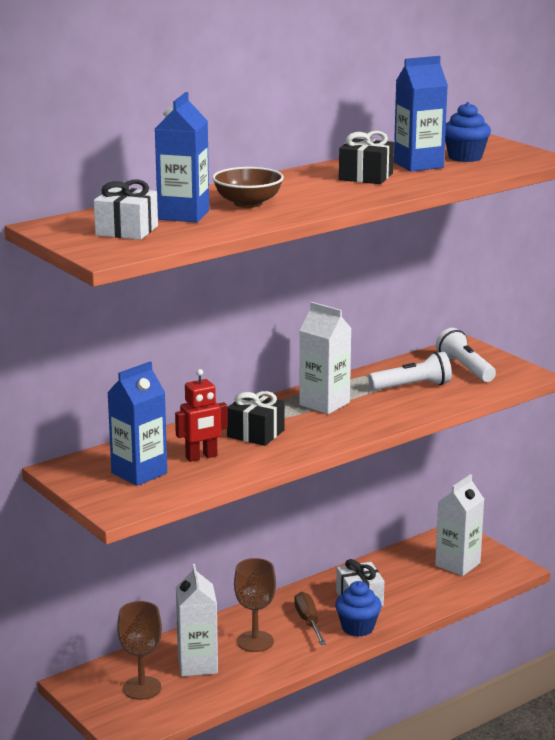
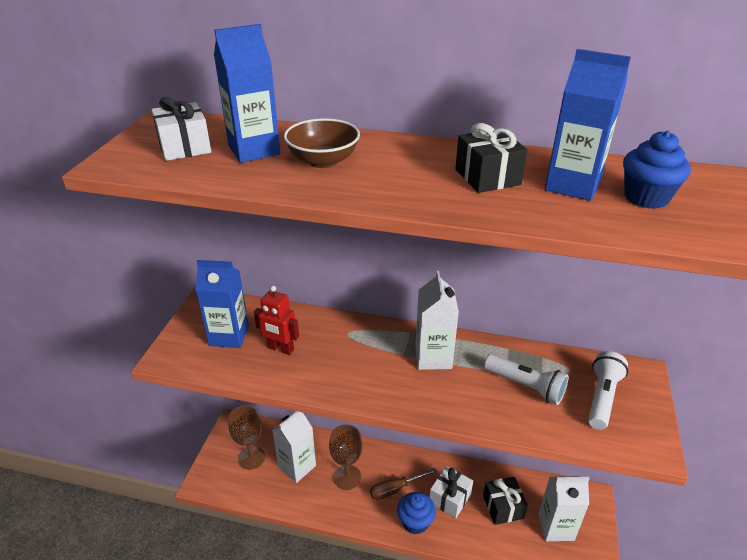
camera: 50 degrees right, 15 degrees up
(256, 433) = (344, 352): black gift -> black gift (503, 507)
(308, 622) = (395, 489): brown screwdriver -> brown screwdriver turned 150 degrees counterclockwise

